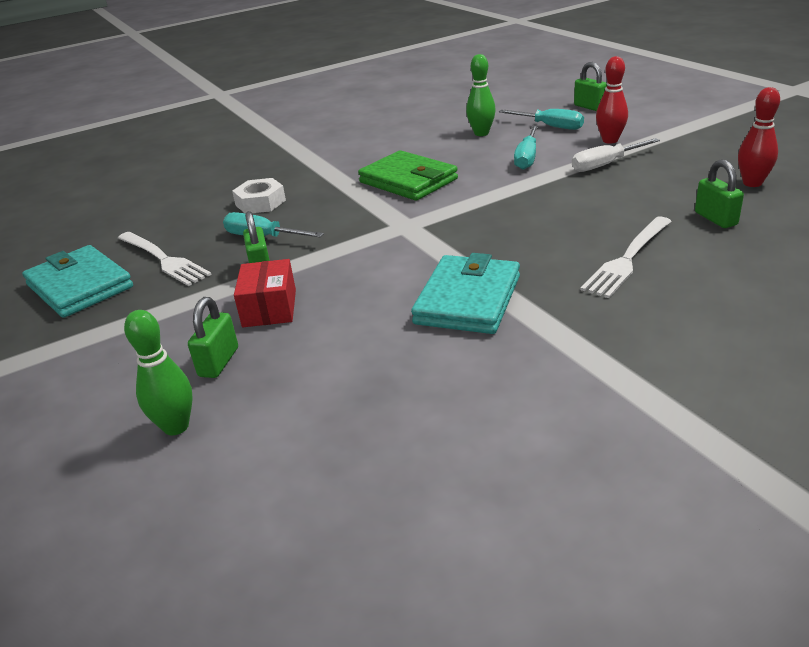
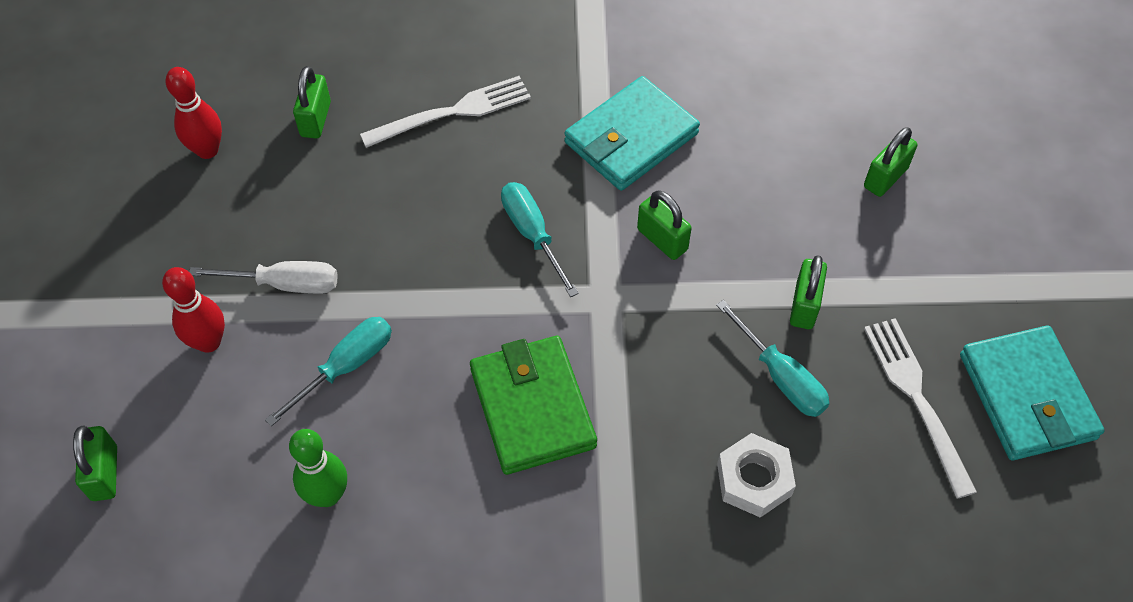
camera: 155 degrees left, 25 degrees up
(176, 426) = (934, 123): green bowling pin -> none
(269, 308) = (817, 229): red box -> none
(390, 260) = (662, 239): none -> green padlock
(550, 126) = (224, 444): turquoise screwdriver -> turquoise screwdriver (532, 234)

